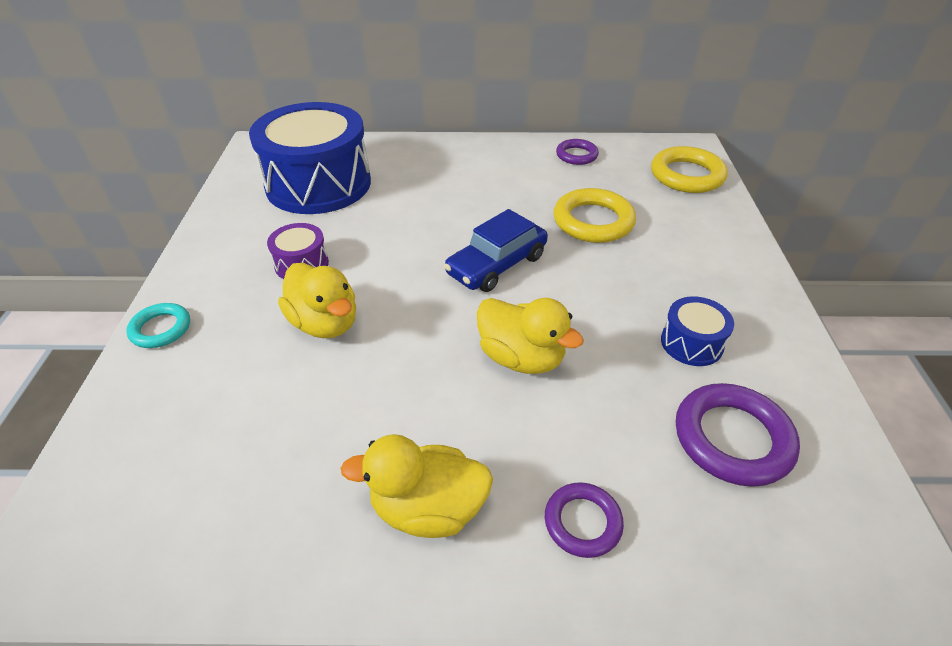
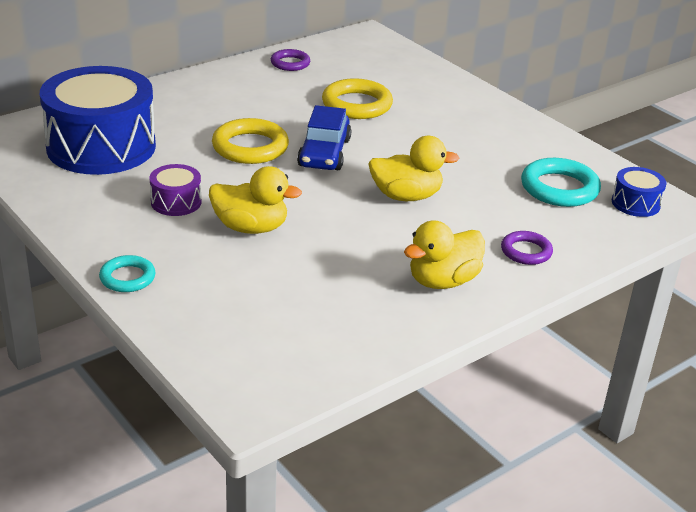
camera: 40 degrees left, 10 degrees down
(687, 175) = (386, 55): yellow ring -> yellow ring (250, 147)
(691, 343) = (493, 152): blue drum -> blue drum (635, 203)
(732, 438) = (559, 188): purple ring -> turquoise ring

